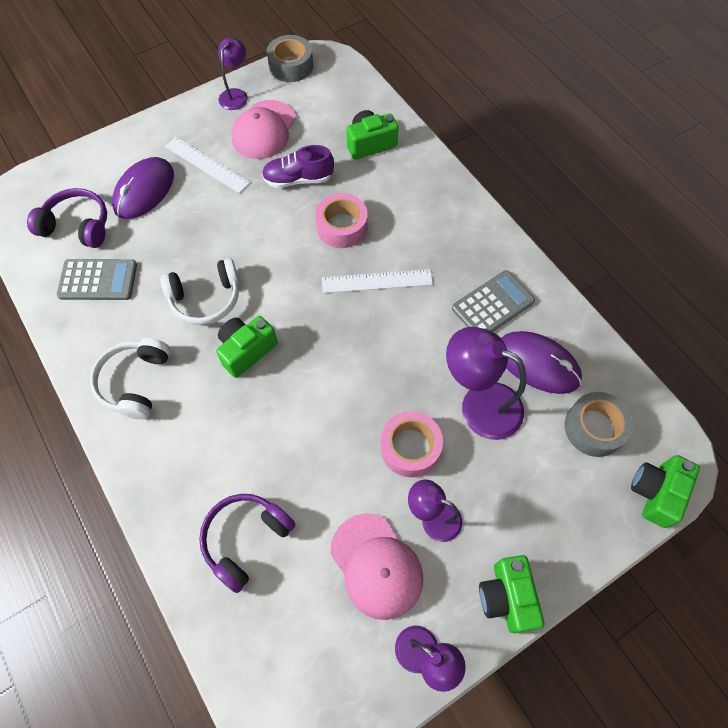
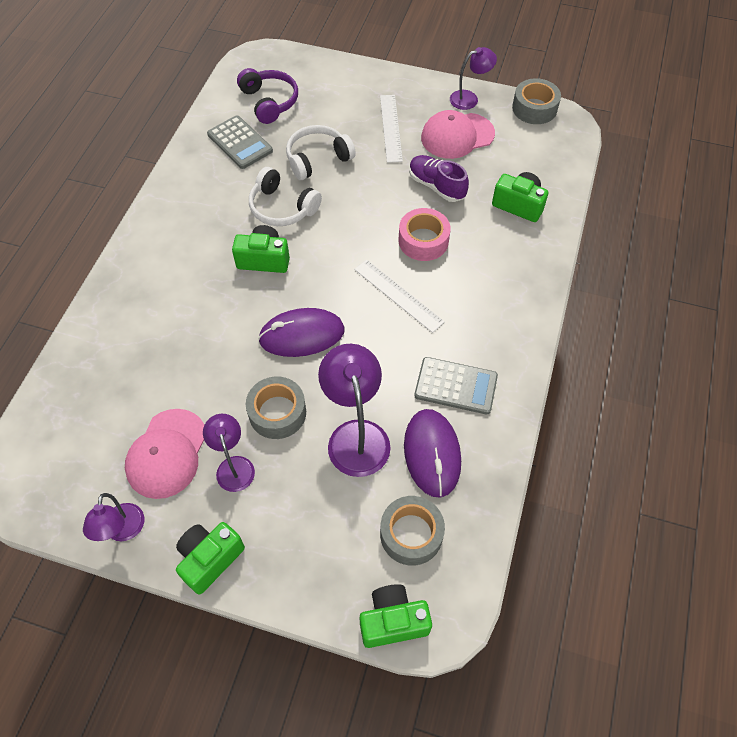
camera: 50 degrees right, 5 degrees down
(135, 382) = (184, 218): white headphones -> white headphones (318, 159)
(144, 190) = (332, 112): purple mouse -> purple mouse (302, 335)
(246, 539) = (124, 361): purple headphones -> none
(410, 447) = (277, 412): pink tape -> grey tape

